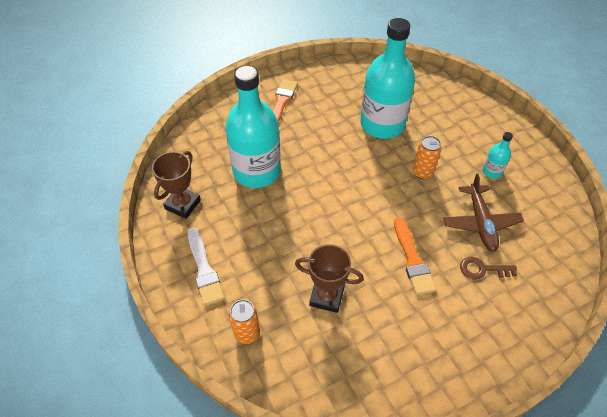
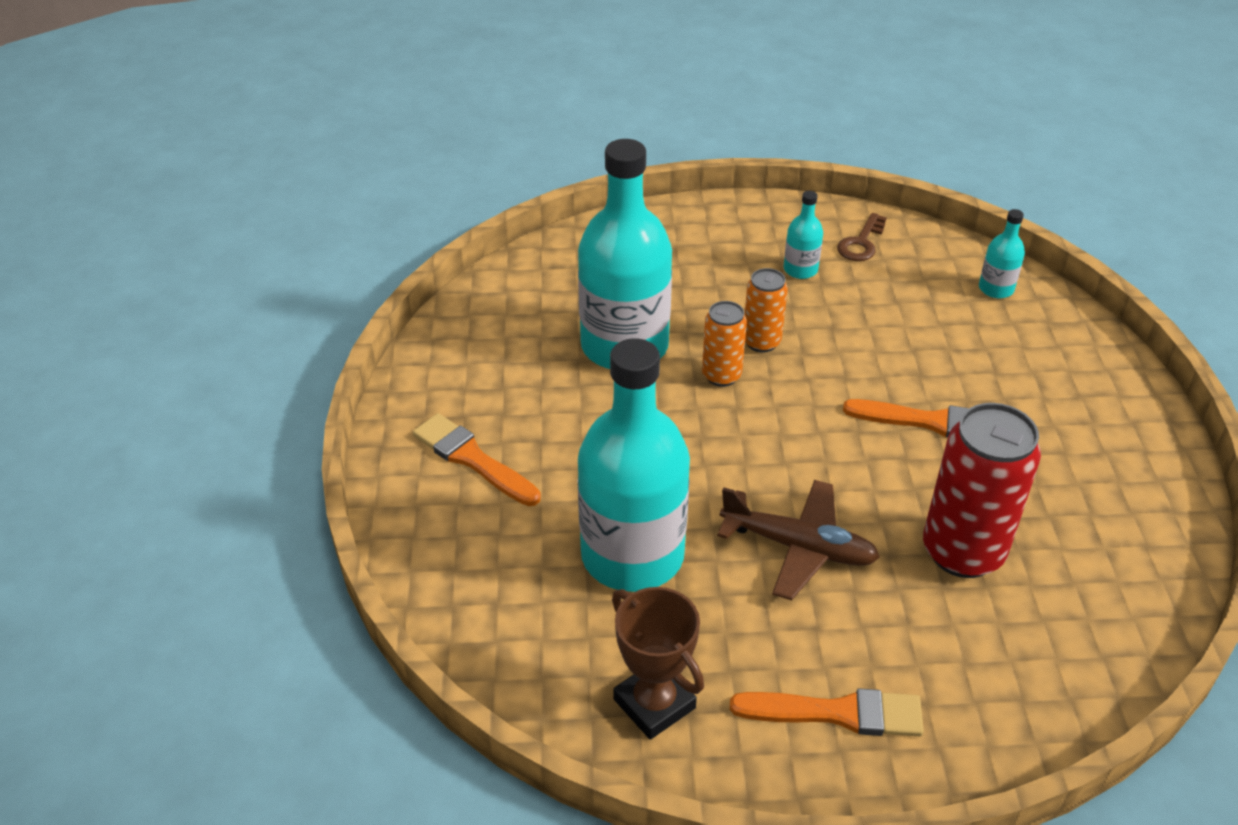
camera: 65 degrees left, 10 degrees down
(204, 270) = (837, 713): white brush -> orange brush
(247, 333) = (1000, 687): orange can -> orange can (721, 375)
(327, 296) = (962, 552): brown trophy -> red can
(480, 223) = (892, 322): brown plane -> brown plane (799, 547)
(482, 269) = (977, 356): brown key -> brown key (861, 243)
(551, 265) = (996, 289): none -> turquoise bottle

